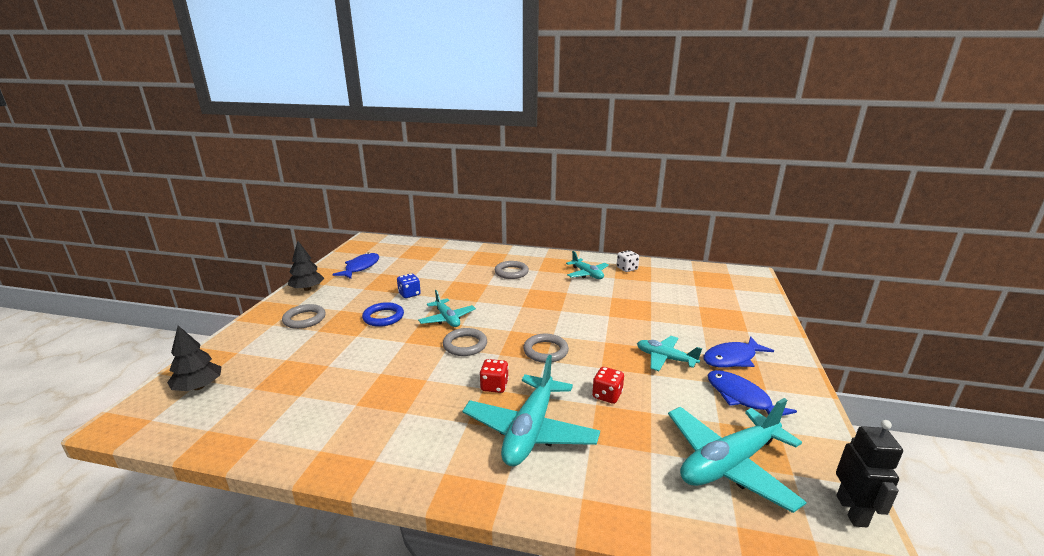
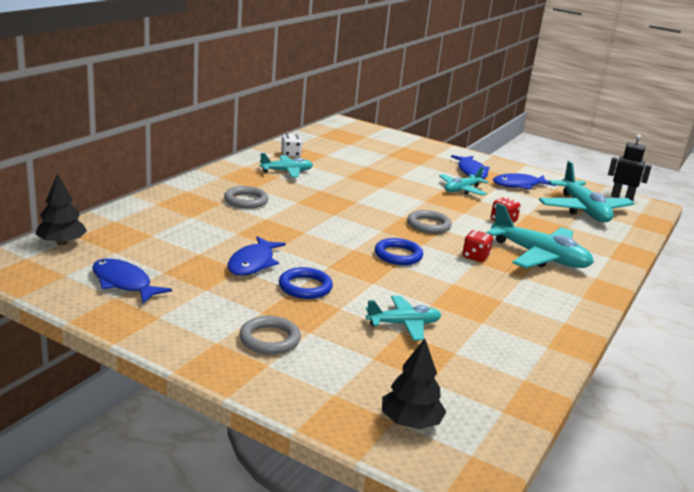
camera: 75 degrees left, 0 degrees up
(307, 289) = (164, 331): black tree -> black tree (61, 243)
(409, 294) = (253, 263): blue dice -> blue fish
(447, 319) = (336, 253): turquoise plane -> turquoise plane (403, 324)
(465, 345) = (398, 255): grey ring -> blue ring

